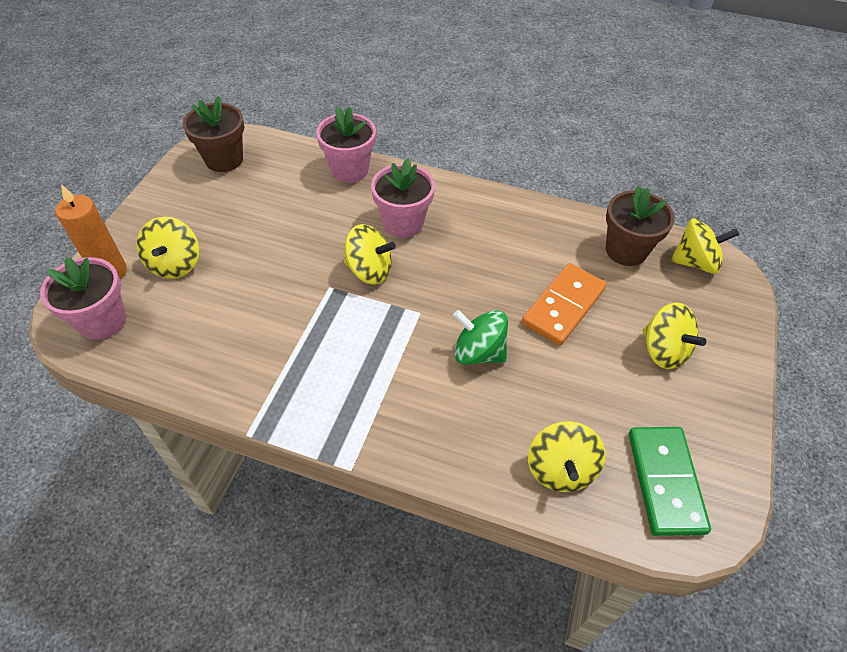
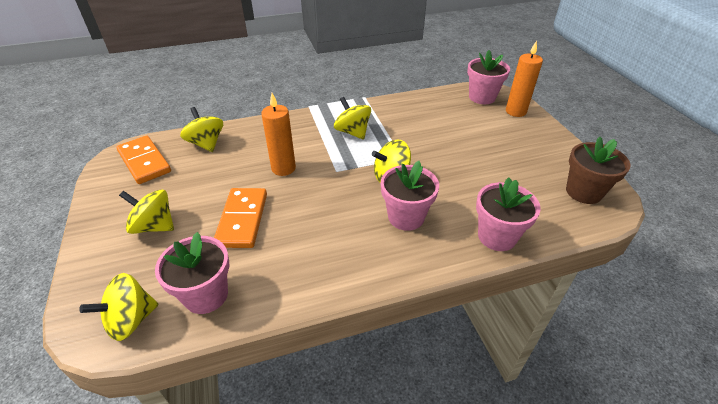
camera: 145 degrees right, 10 degrees down
(175, 264) = (495, 128): yellow spinning top -> yellow spinning top (352, 132)
(478, 352) = (283, 168): green spinning top -> orange candle
(626, 250) = (206, 295): brown flower pot -> pink flower pot
(665, 481) = (144, 162): green domino -> orange domino

